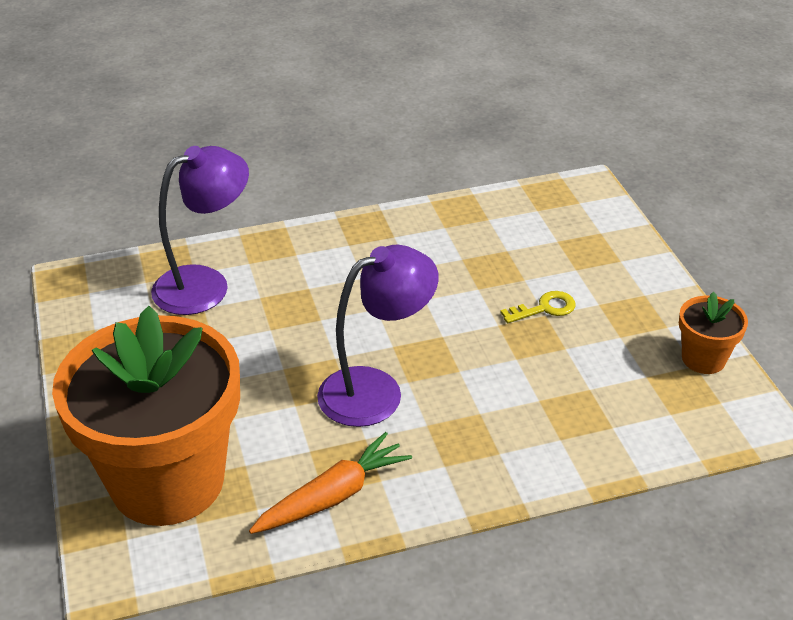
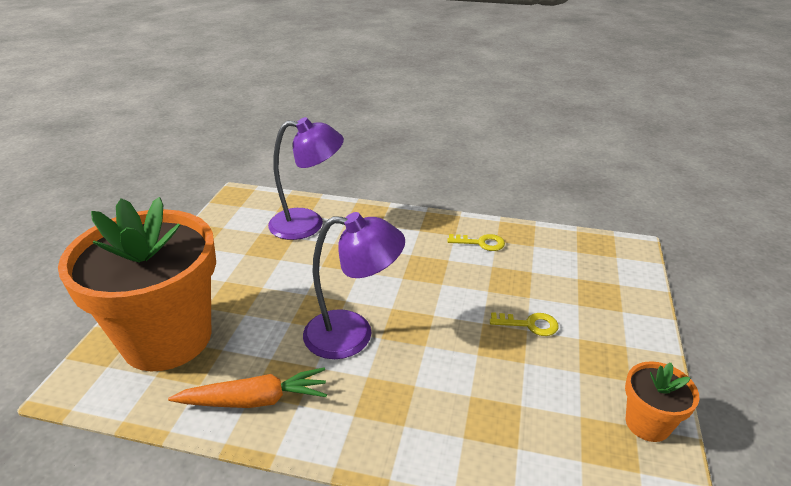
camera: 30 degrees right, 5 degrees down
(430, 236) = (480, 243): none -> yellow key

